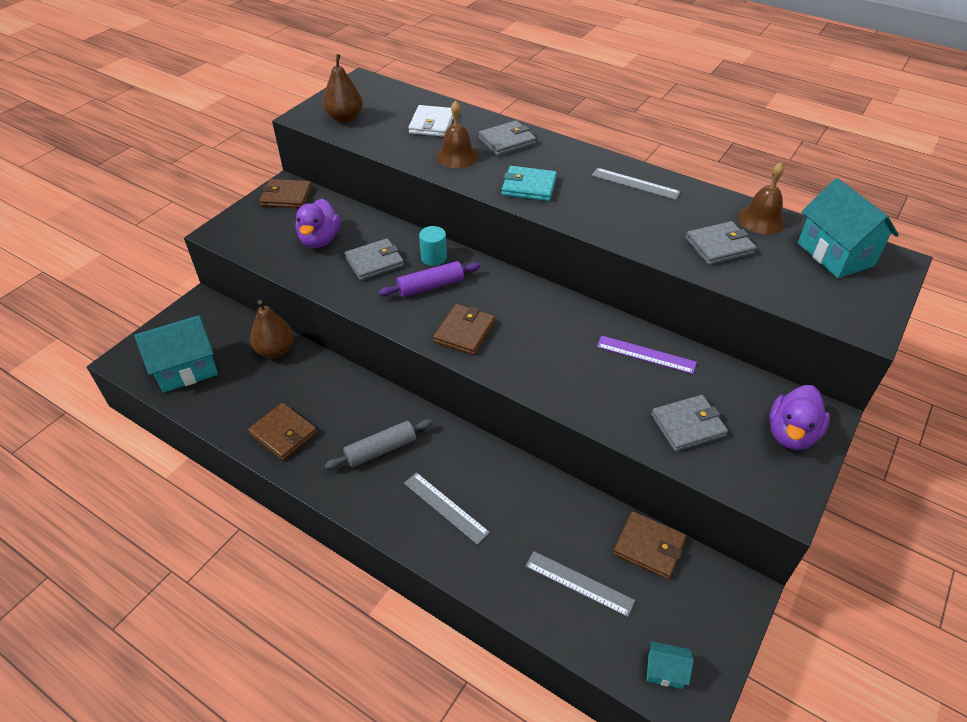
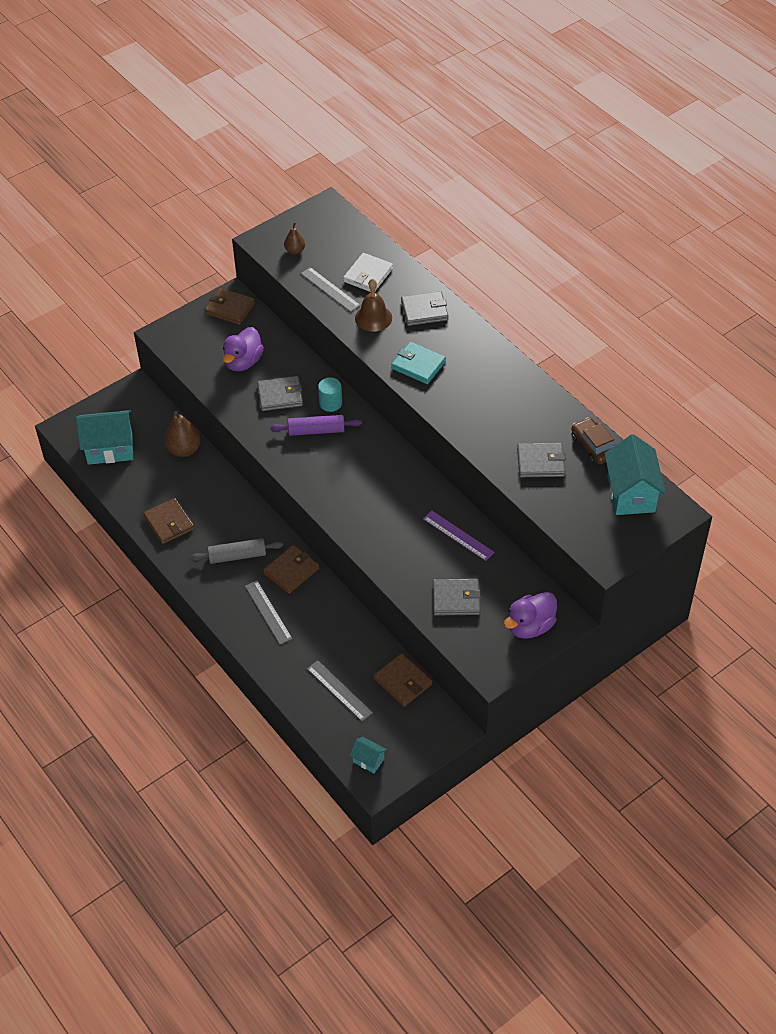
camera: 20 degrees right, 5 degrees up
(345, 118) = (295, 251): brown pear -> brown pear, size x0.59
(464, 332) = (325, 479): brown wallet -> brown wallet (291, 571)
(635, 184) = (510, 384): grey ruler -> grey ruler (330, 289)
(761, 220) = (593, 446): brown bell -> brown car

